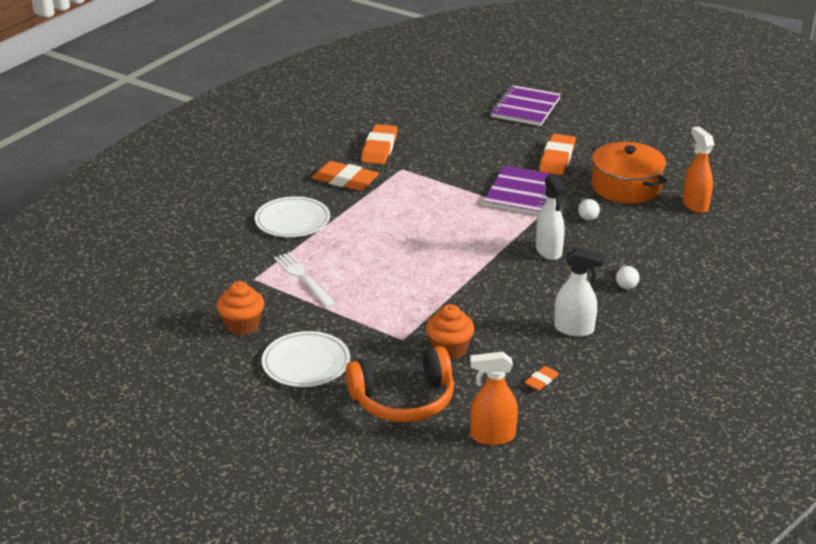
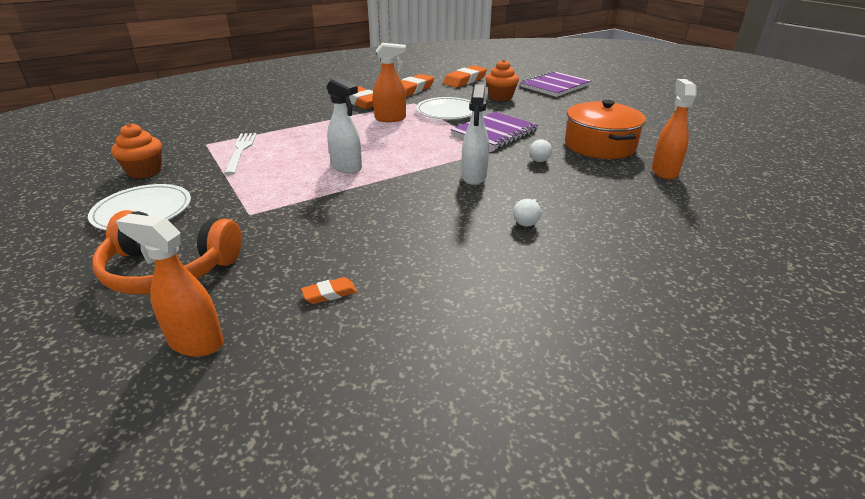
camera: 25 degrees right, 0 degrees up
(292, 220) = (290, 116): white plate -> white plate (447, 111)
(403, 198) = (390, 119): none -> orange spray bottle
(449, 349) = (278, 234): orange cupcake -> orange cupcake (500, 97)
(557, 158) = (551, 117): orange eraser -> orange eraser (465, 80)
(574, 329) = (426, 250): white spray bottle -> white spray bottle (346, 167)

